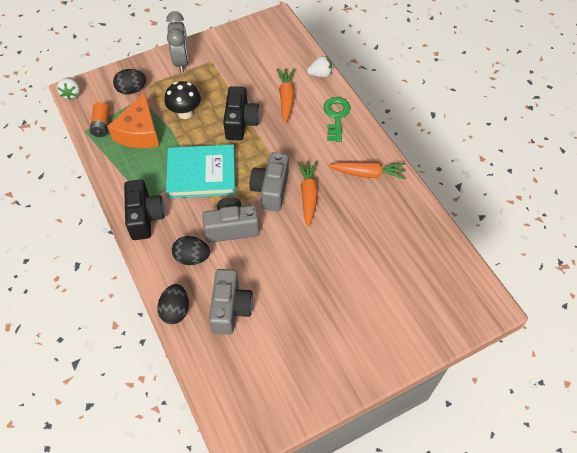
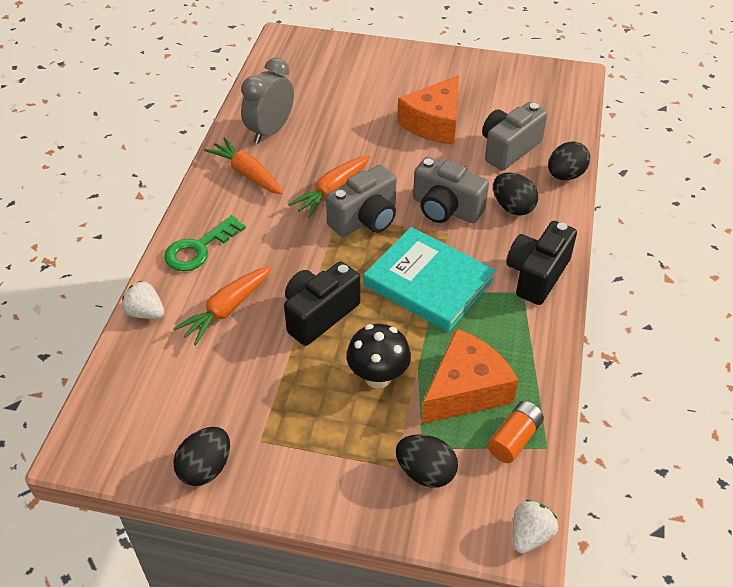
camera: 140 degrees left, 10 degrees down
(182, 61) = (305, 472): grey clock -> grey clock (270, 131)
(222, 40) = (205, 468): none -> black egg
(300, 297) = (434, 123): none -> orange cheese

